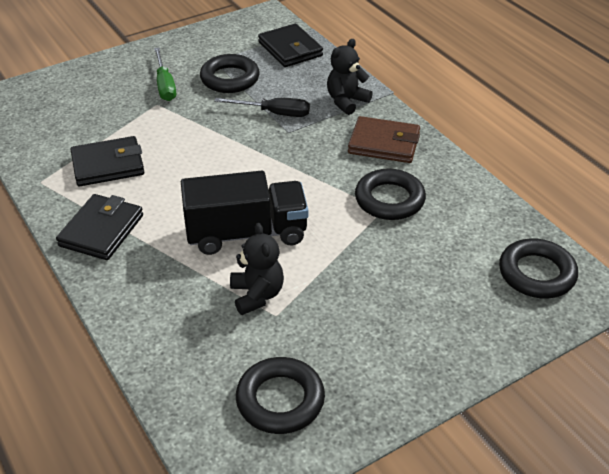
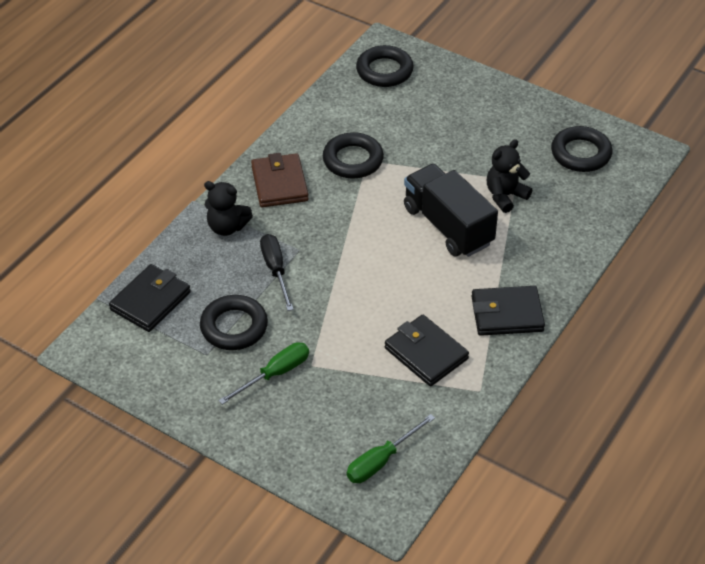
camera: 115 degrees left, 5 degrees up
(35, 110) = (381, 460): none -> green screwdriver

